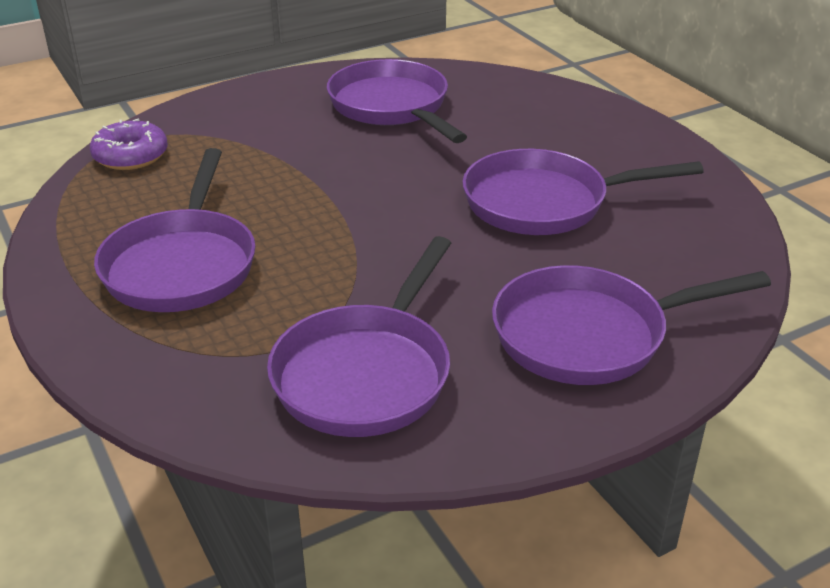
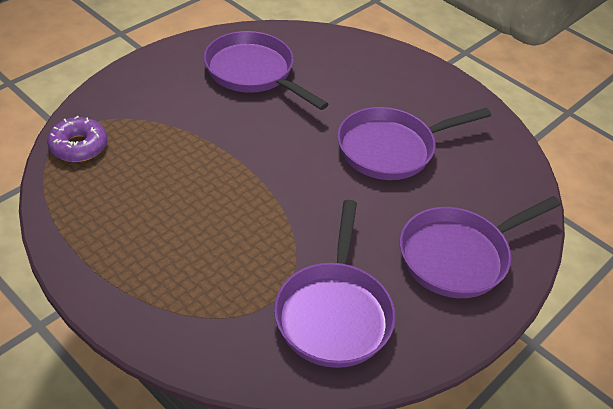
camera: 20 degrees left, 10 degrees up
(182, 265) = (167, 243): purple pan -> none

